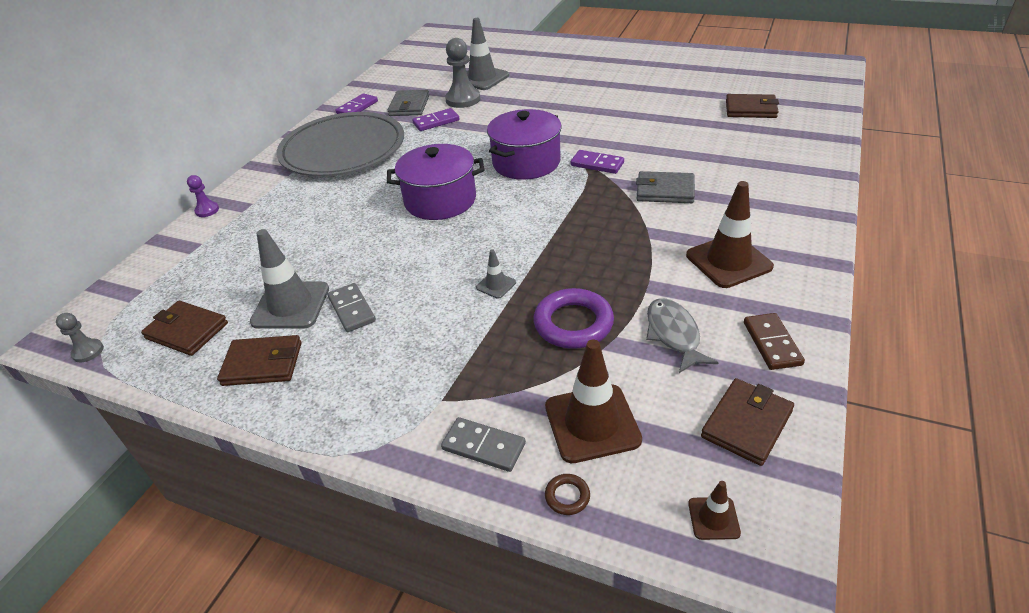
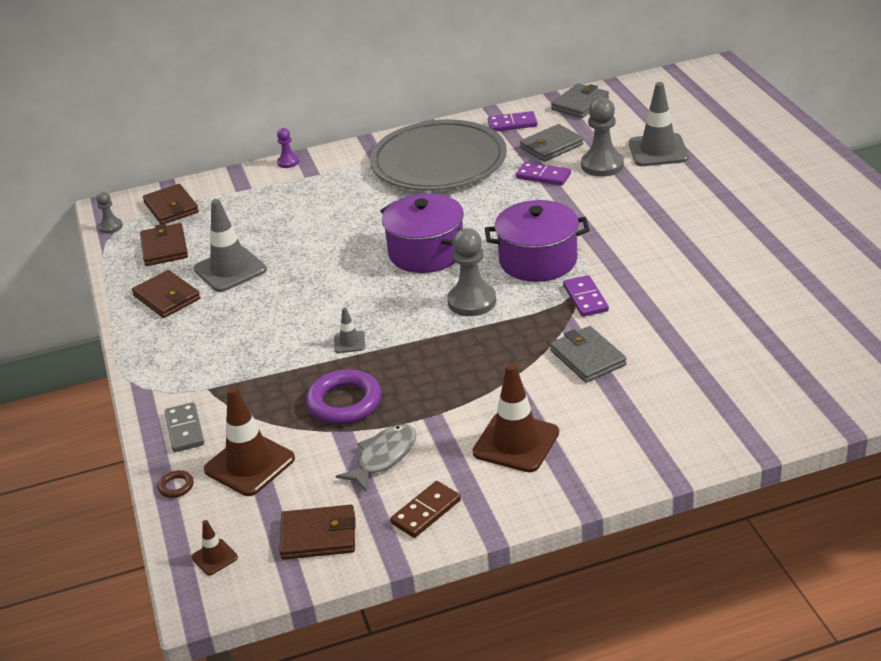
camera: 50 degrees right, 5 degrees down
(351, 309) = (253, 297): grey domino -> none
(384, 79) = (580, 104): none -> grey wallet
(531, 207) = (472, 301): none -> grey pawn
(750, 109) = (827, 337): brown wallet -> brown wallet (171, 207)

